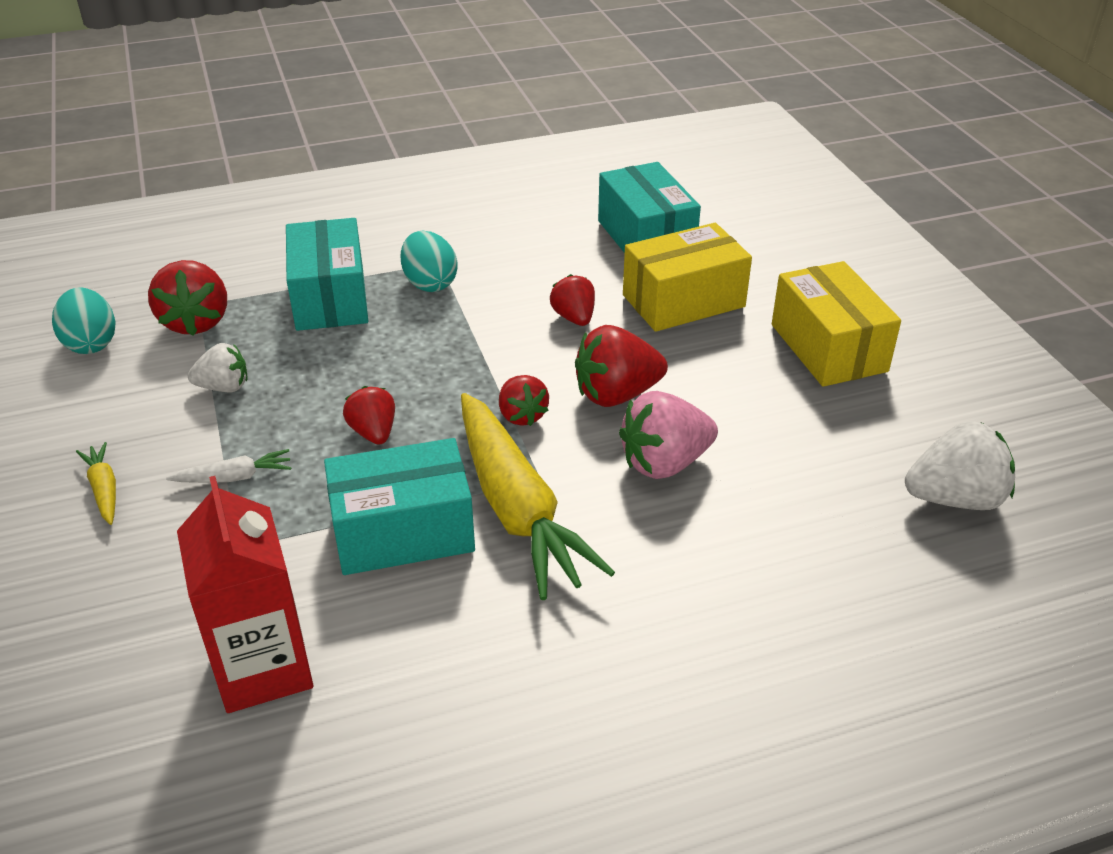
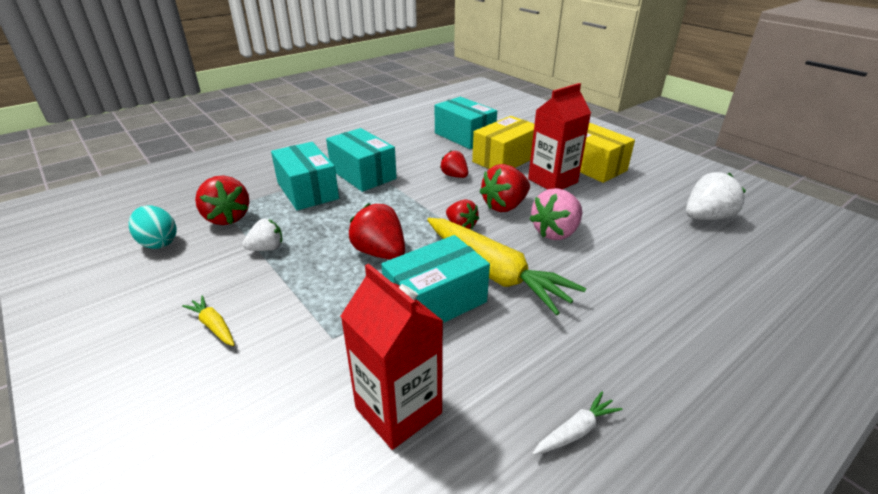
camera: 20 degrees left, 5 degrees down
(234, 477) = (304, 297): white carrot -> white carrot (575, 431)
(373, 432) = (380, 253): red strawberry -> red strawberry, size x1.60
(430, 283) = (363, 174): turquoise egg -> turquoise box
(735, 363) = (552, 181): none -> red carton

